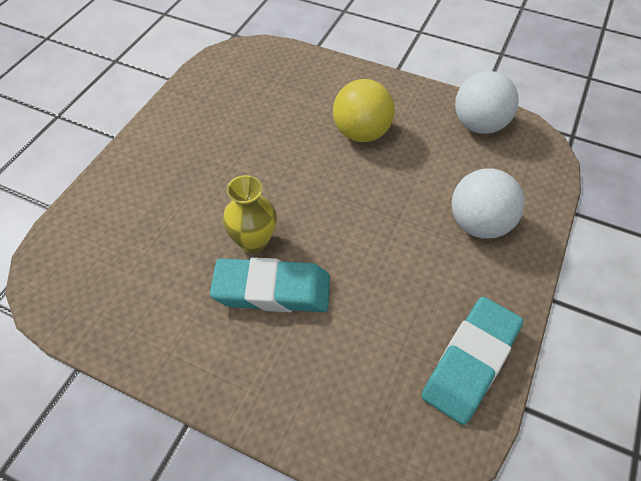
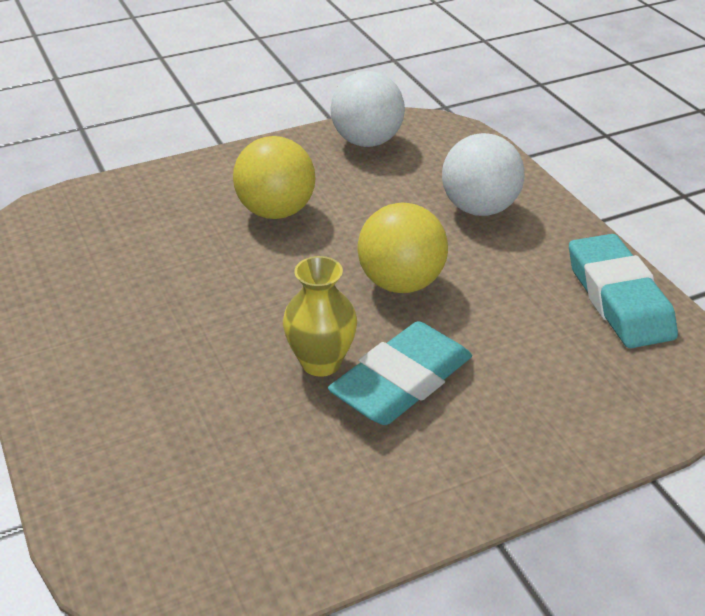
camera: 50 degrees left, 15 degrees down
(360, 232) = (401, 283): none -> yellow ball

